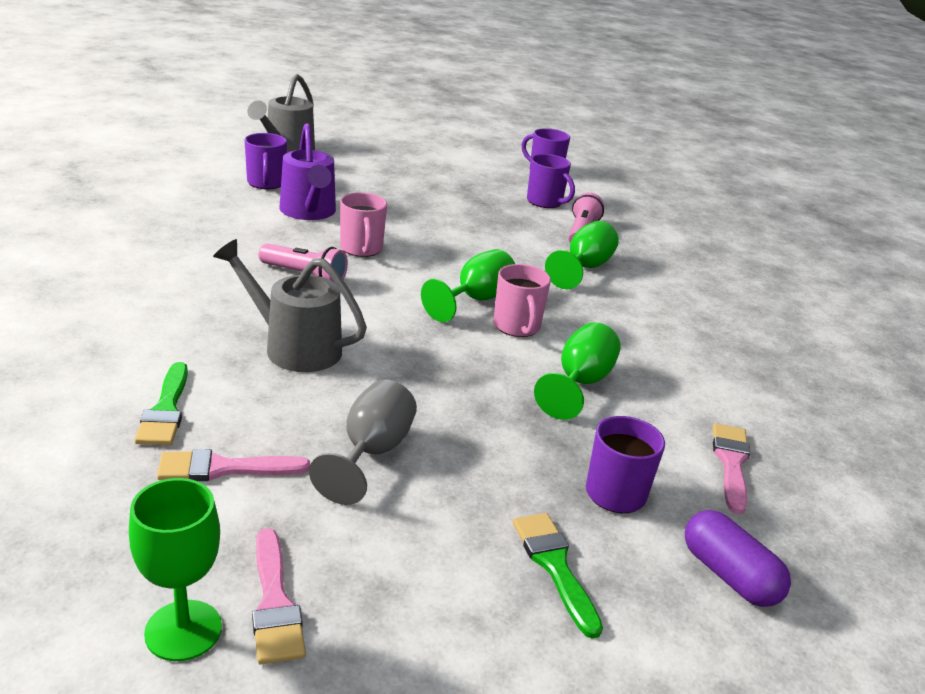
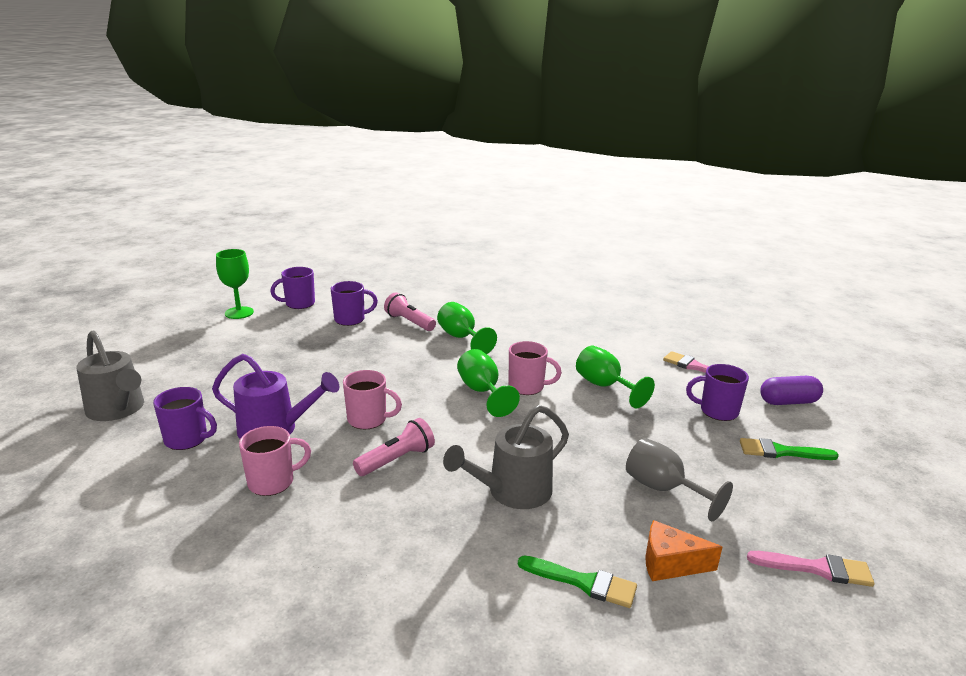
camera: 60 degrees left, 5 degrees down
(183, 630) = (844, 617): green goblet -> green goblet (239, 313)
(224, 468) = (670, 564): pink brush -> orange cheese
(231, 228) = (272, 482): none -> pink mug

